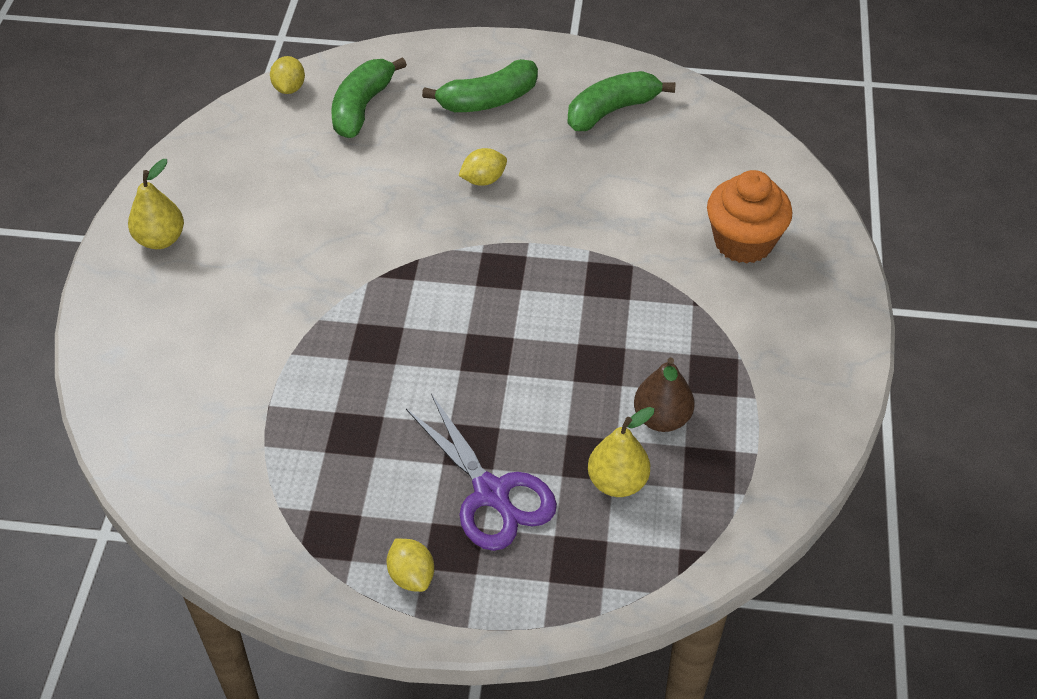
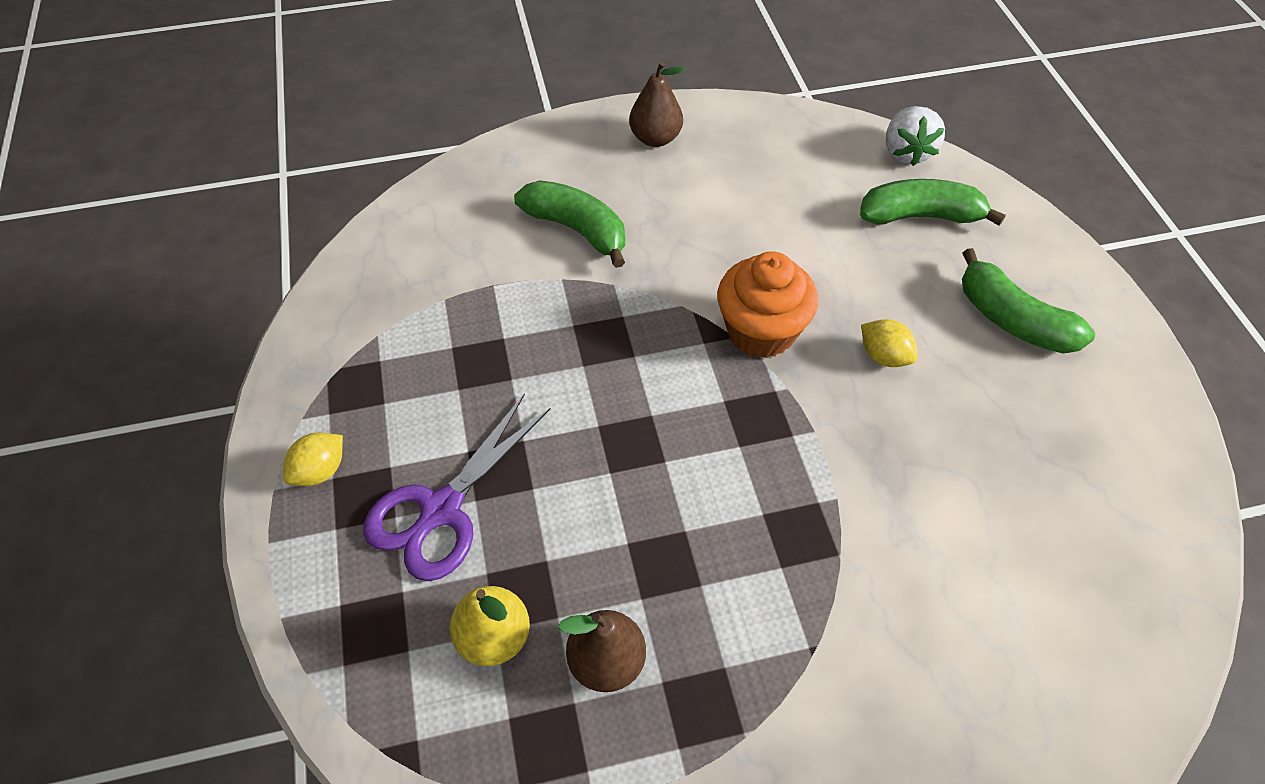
camera: 70 degrees right, 5 degrees up
(160, 239) = (655, 138): yellow pear -> brown pear
(289, 88) = (906, 152): yellow lemon -> white strawberry
(612, 111) = (1088, 451): green banana -> green banana (576, 229)
(743, 242) = (955, 684): orange cupcake -> orange cupcake (761, 331)

